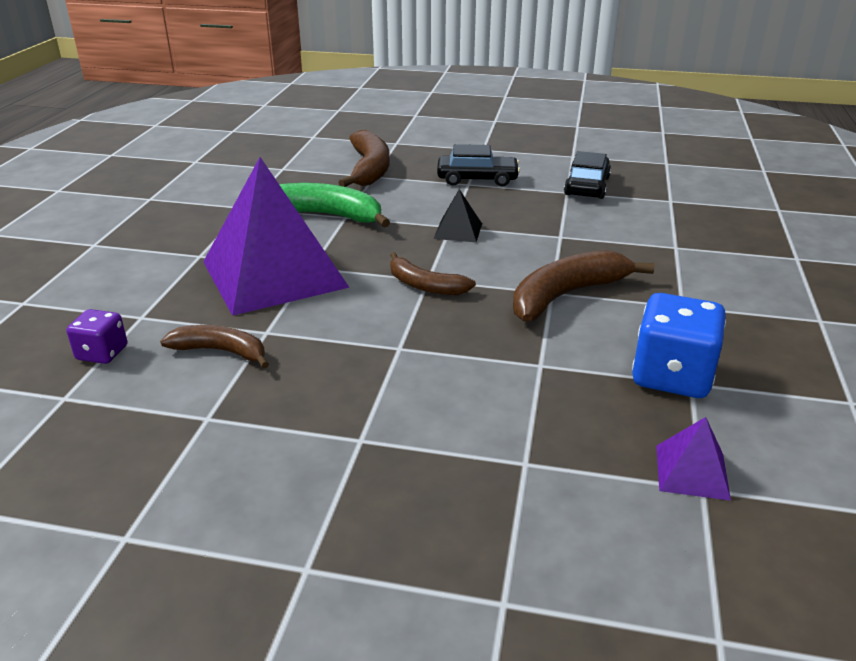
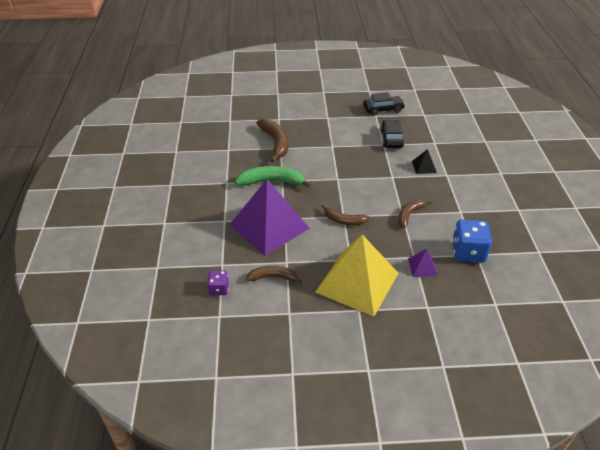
camera: 15 degrees left, 10 degrees up
(389, 389) = (357, 282): none -> yellow pyramid
(458, 231) = (342, 181): black pyramid -> black pyramid (424, 167)
(477, 179) = (335, 142): black car -> black car (383, 109)
(566, 295) = (409, 215): brown banana -> brown banana, size x0.62
(691, 471) = (489, 297): purple pyramid -> purple pyramid (422, 267)

